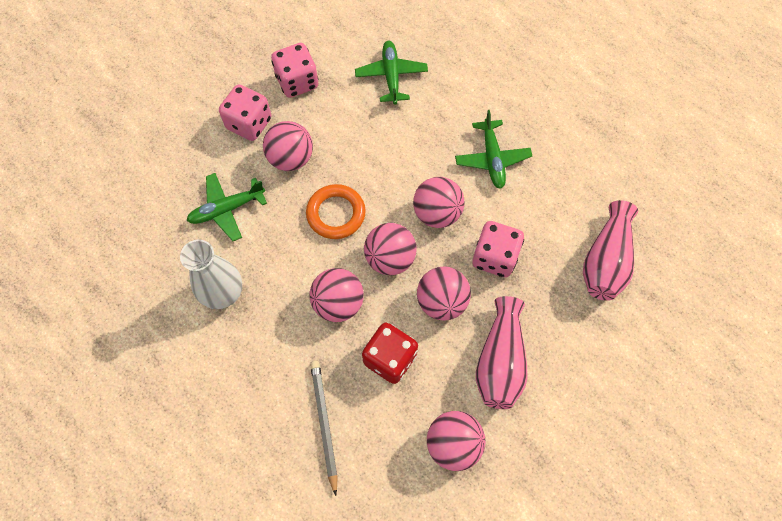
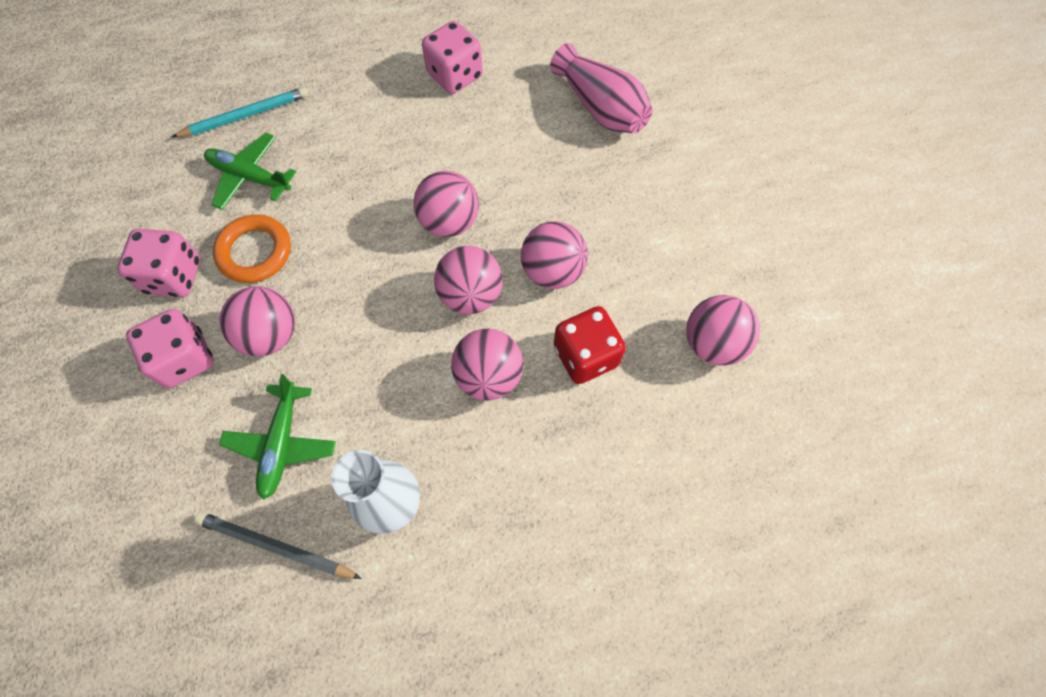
camera: 60 degrees left, 0 degrees up
(324, 424) = (622, 464): grey pencil -> grey pencil (276, 546)
(336, 214) = (378, 322): orange ring -> orange ring (255, 252)
(434, 43) = (245, 116): none -> turquoise pencil
(492, 159) = (424, 139): green plane -> none
(494, 257) = (535, 197): pink dice -> pink dice (455, 76)
(500, 361) = (649, 253): pink vase -> none

